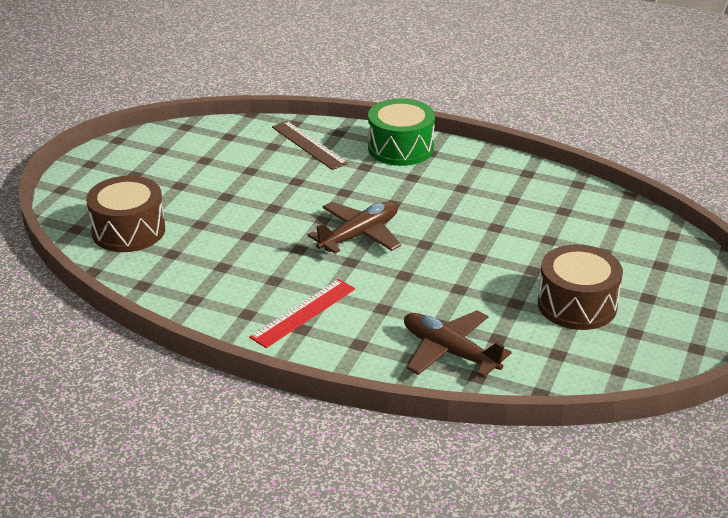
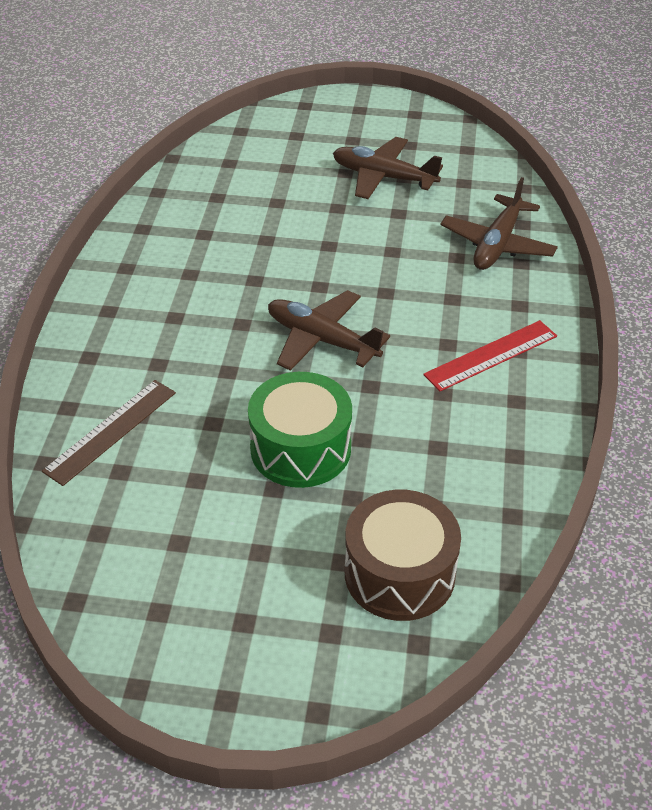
camera: 105 degrees left, 10 degrees up
(303, 313) = (491, 355): red ruler -> red ruler turned 60 degrees counterclockwise
(400, 148) = (102, 338): green drum -> green drum (300, 448)
(577, 304) = (383, 177): brown drum -> brown plane

